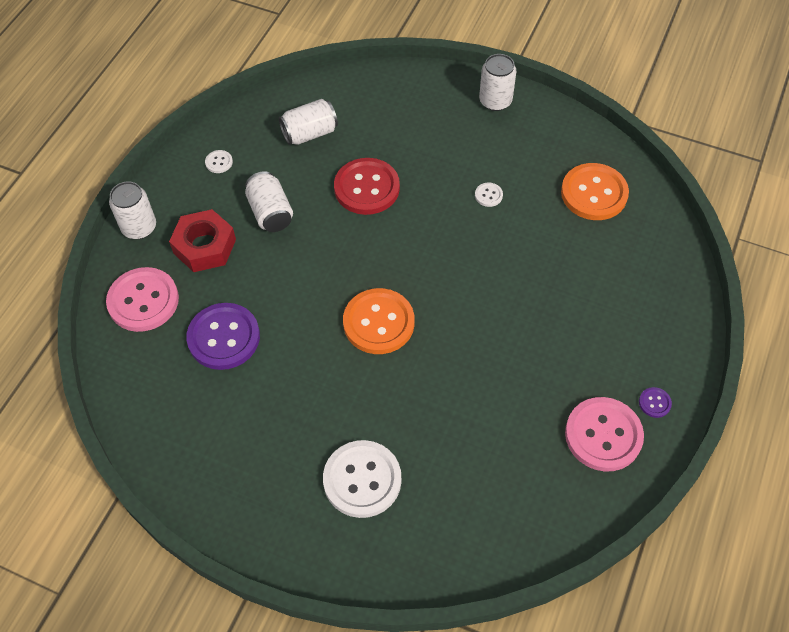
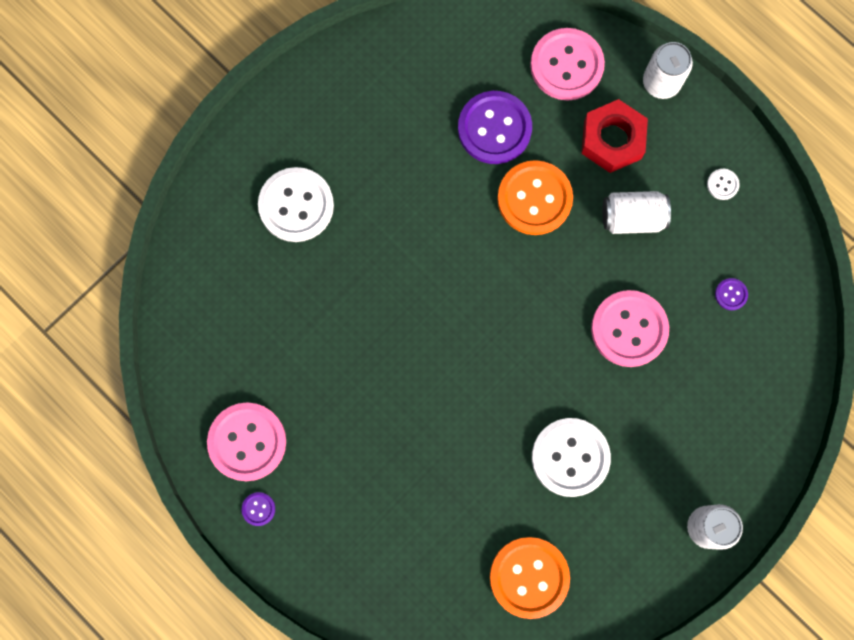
camera: 110 degrees right, 20 degrees up
(310, 133) = (731, 294): white can -> purple button
(367, 188) = (629, 329): red button -> pink button
(378, 322) = (453, 279): orange button -> orange button (534, 199)
(488, 195) = (570, 457): white button -> white button, size x2.36

